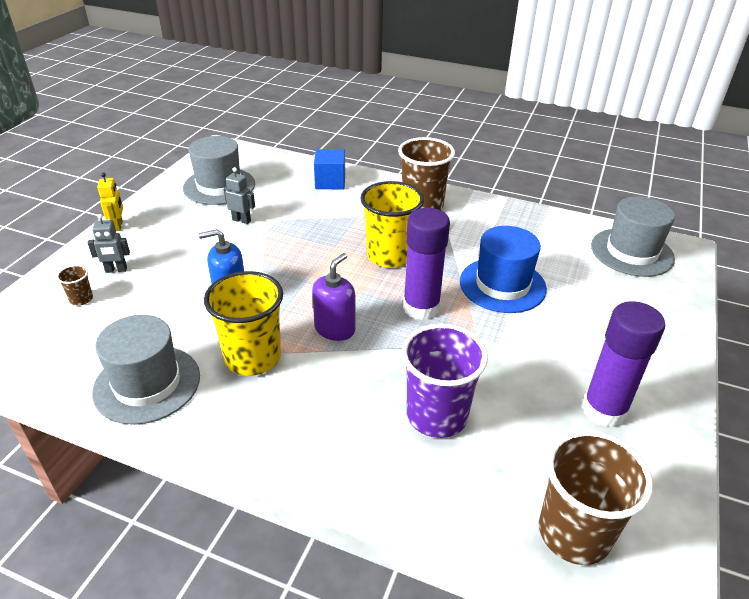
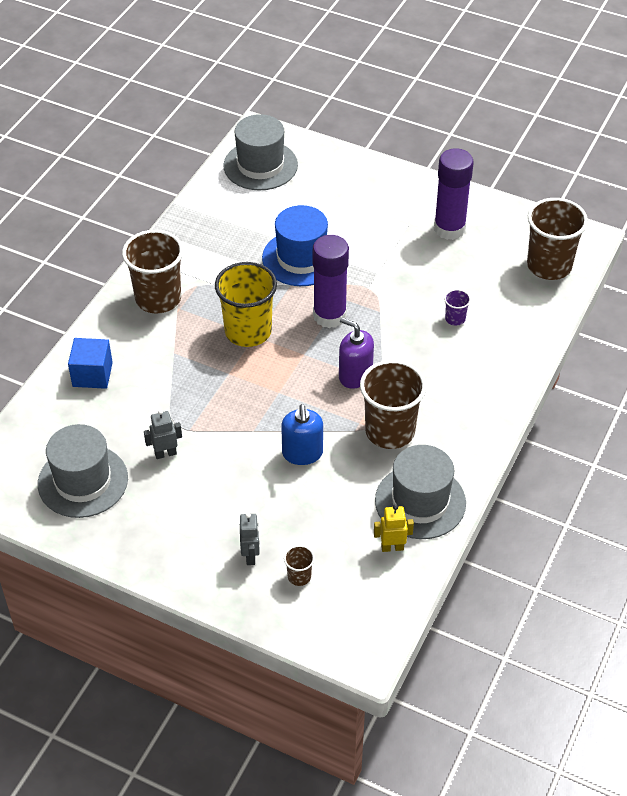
camera: 85 degrees left, 10 degrees up
(118, 226) = (161, 570): yellow robot -> yellow robot (392, 547)
(241, 220) = (165, 453): grey robot -> grey robot turned 45 degrees clockwise
(253, 357) = (390, 431): yellow cup -> brown cup
(437, 415) = (455, 319): purple cup -> purple cup, size x0.44

